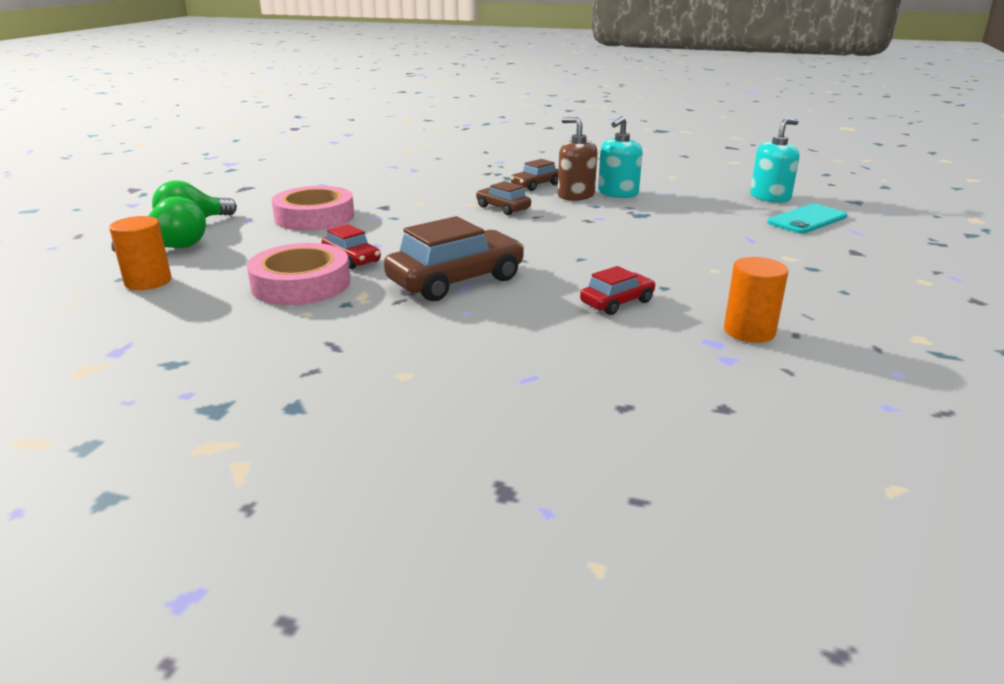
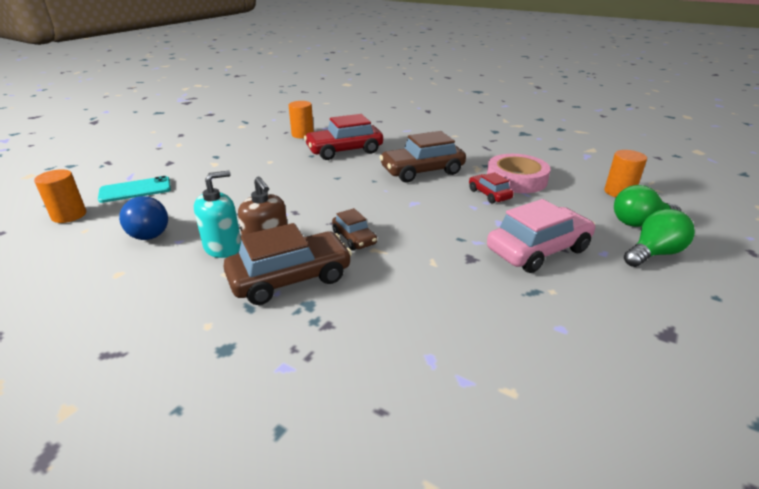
camera: 165 degrees left, 5 degrees up
(314, 217) = (538, 250): pink tape -> pink car
(535, 185) = (290, 278): brown car -> brown car, size x1.86
(617, 302) = (344, 151): red car -> red car, size x1.86
(705, 195) = (148, 232): none -> blue light bulb
(770, 197) = (102, 220): turquoise soap dispenser -> none
(810, 197) = (69, 215): none -> orange cylinder

